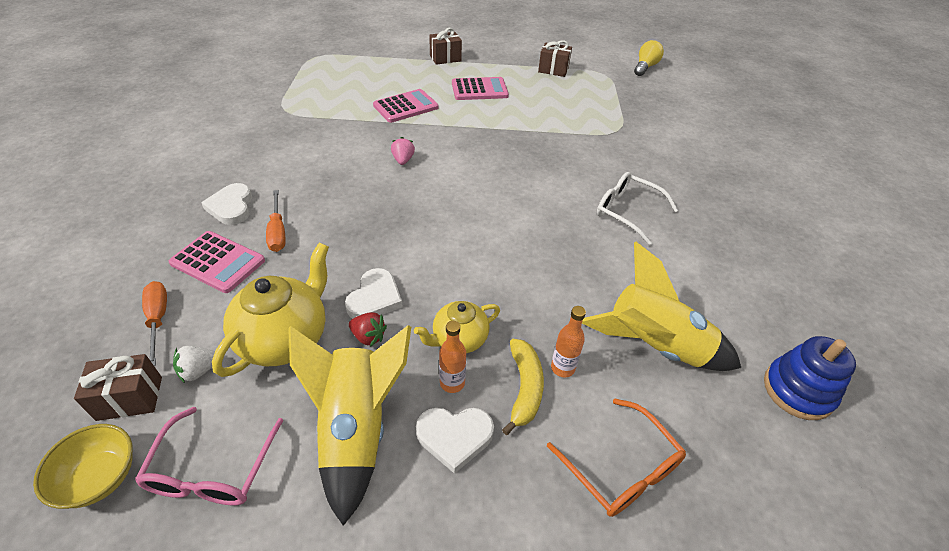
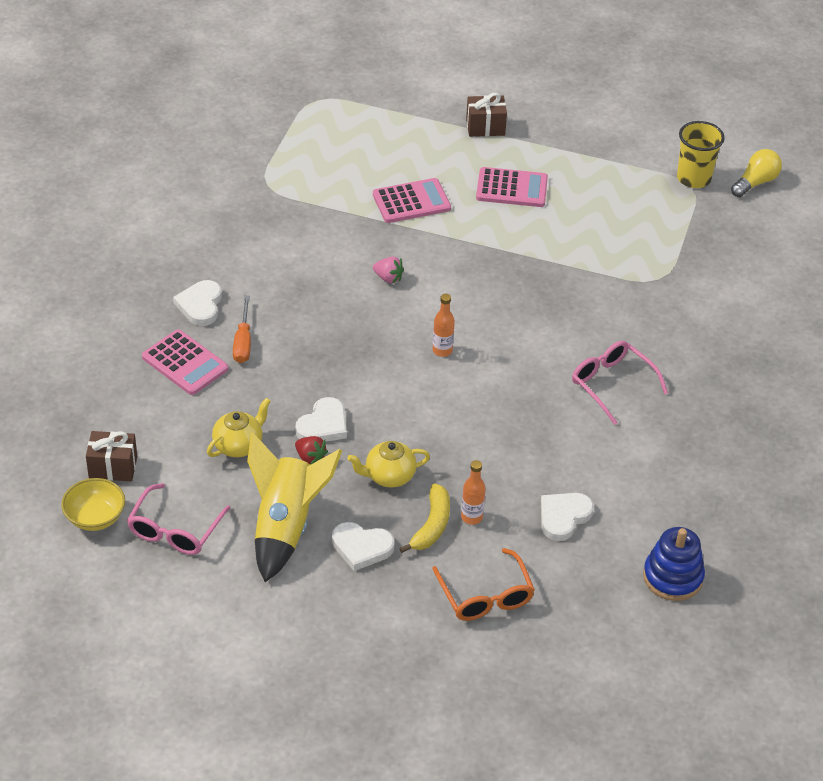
camera: 15 degrees right, 0 degrees up
(158, 319) = (133, 407): orange screwdriver -> none
(199, 371) = (166, 457): white strawberry -> none
(285, 338) = (239, 445): yellow teapot -> yellow teapot, size x0.61
(403, 160) = (388, 278): pink strawberry -> pink strawberry turned 105 degrees clockwise
(452, 383) = (372, 509): orange bottle -> orange bottle (442, 350)
(553, 70) = (624, 169): brown gift -> none
(603, 69) = (693, 178): none -> yellow cup
(627, 212) = (612, 384): white glasses -> pink glasses
(654, 346) = (563, 517): yellow rocket -> white heart

